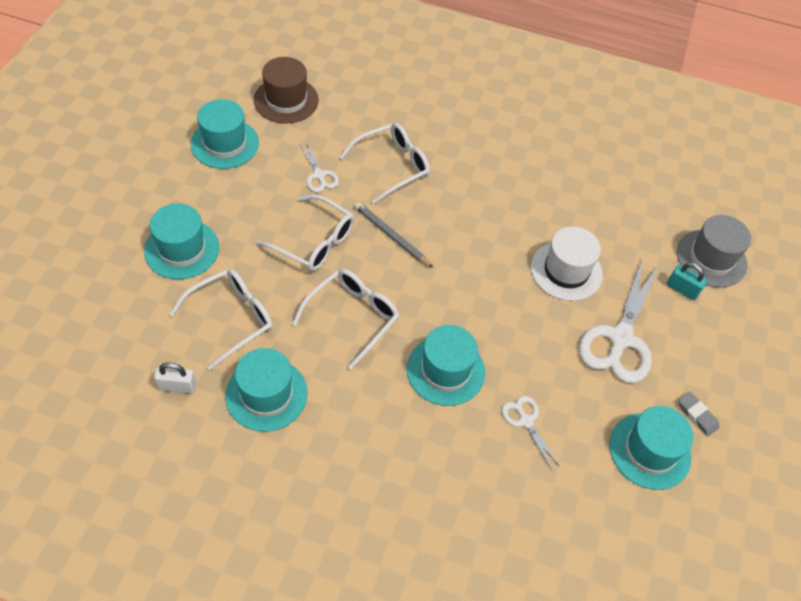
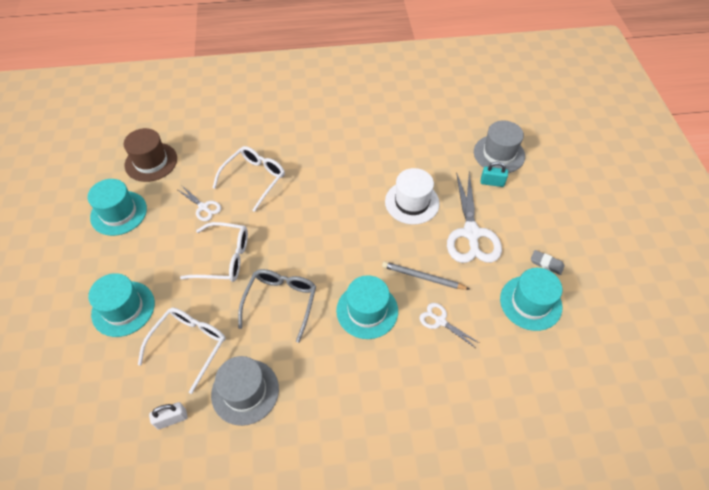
camera: 20 degrees left, 0 degrees up
(266, 394) = (245, 391): turquoise hat -> grey hat
(352, 317) = (280, 302): white glasses -> grey glasses
(392, 236) = (279, 229): grey pencil -> grey pencil (423, 277)

